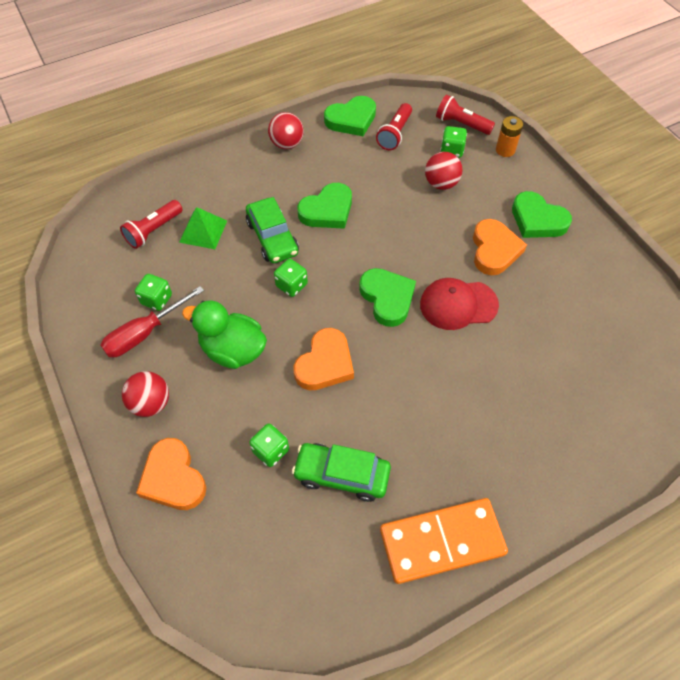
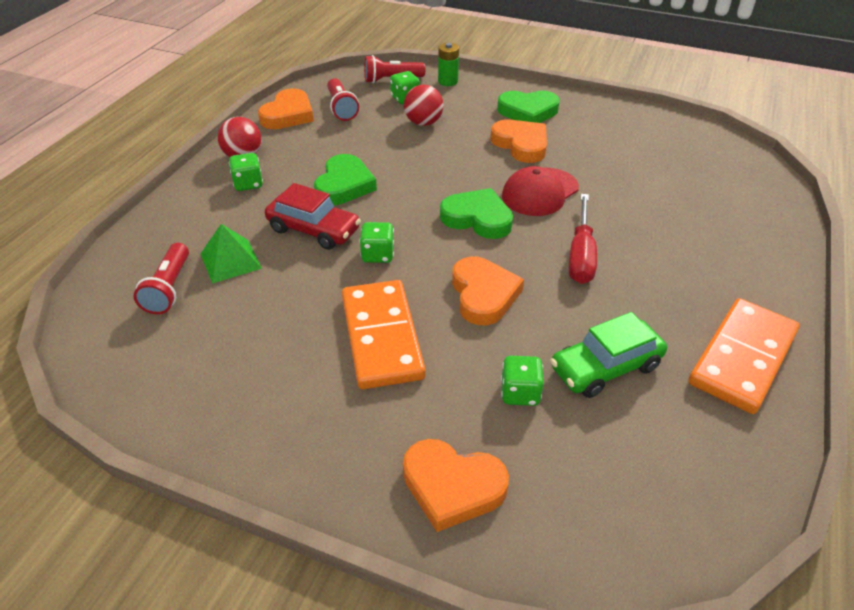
camera: 40 degrees left, 15 degrees down
(145, 333) = (263, 380): red screwdriver -> red screwdriver (581, 255)
(151, 403) = (346, 437): red ball -> none
(157, 299) = (243, 344): green dice -> green dice (248, 184)
(233, 350) = (381, 337): green duck -> orange domino
(272, 238) = (314, 230): green car -> red car
(351, 120) = (288, 114): green heart -> orange heart
(505, 150) = (448, 81): orange battery -> green battery

